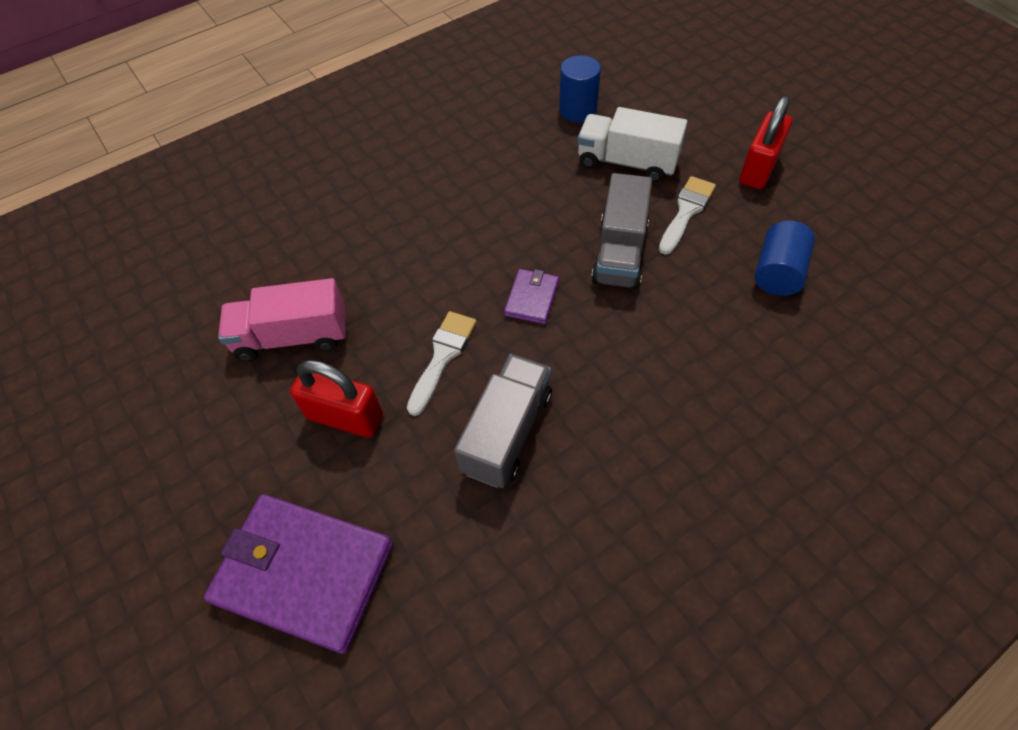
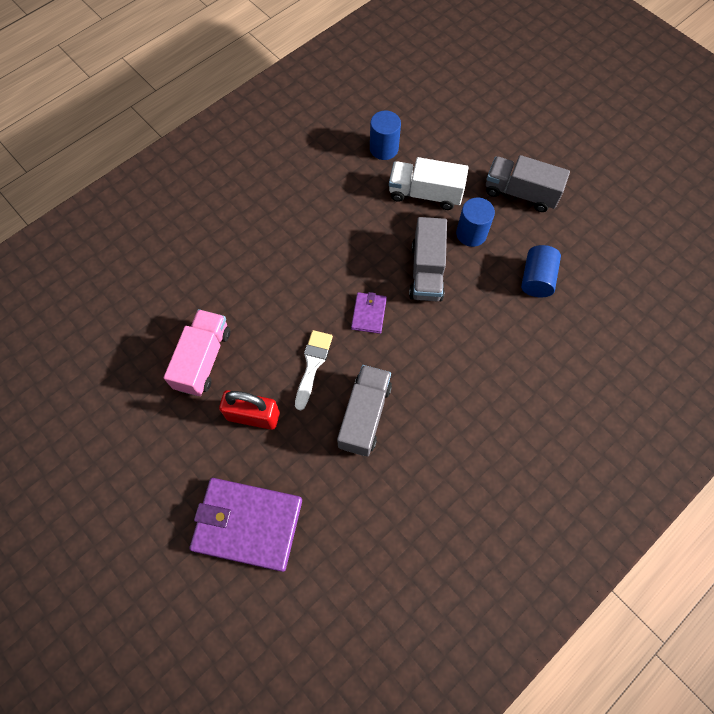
camera: 10 degrees left, 10 degrees up
(292, 337) = (203, 359): pink truck -> pink truck turned 120 degrees clockwise
(686, 211) = (471, 233): white brush -> blue cylinder
(758, 169) = (520, 193): red padlock -> grey truck

